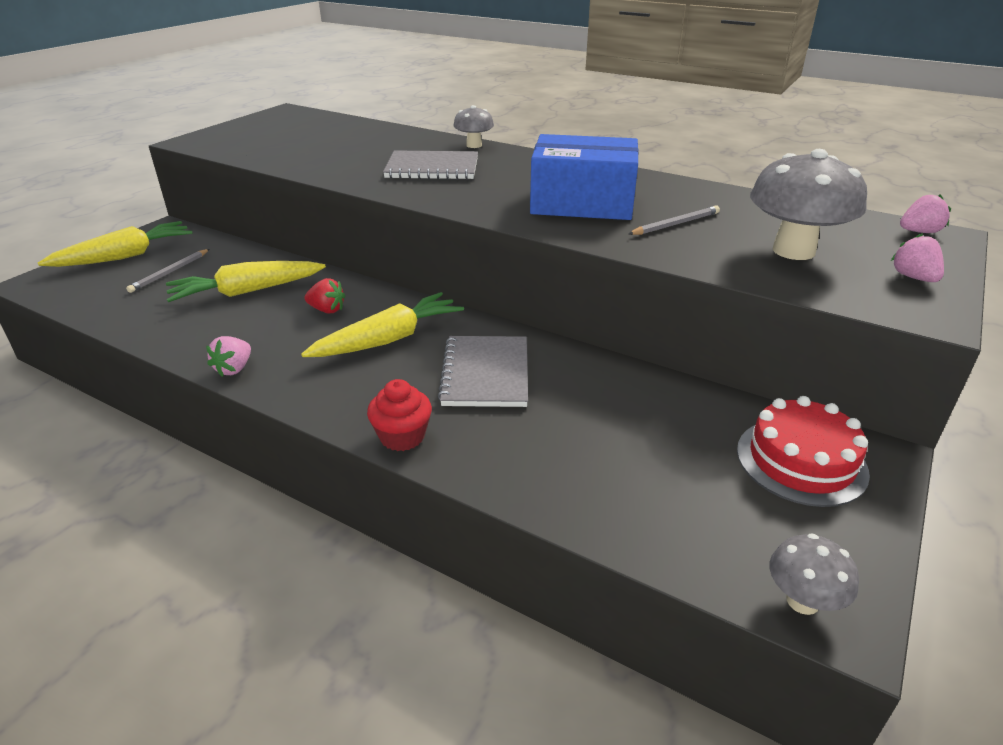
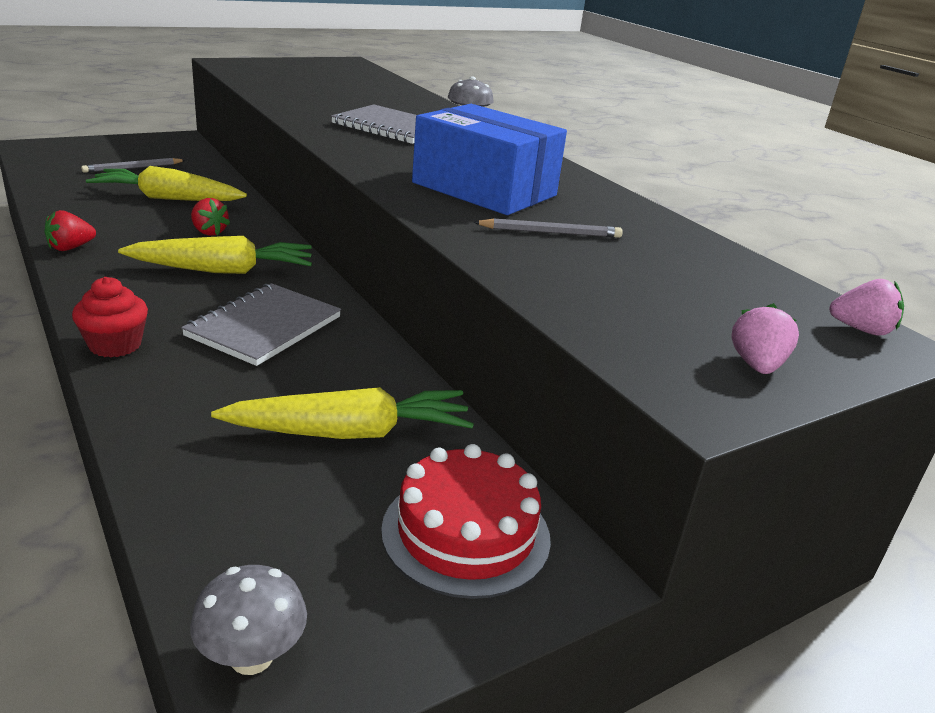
camera: 25 degrees right, 5 degrees down
(125, 256) = (119, 148): yellow carrot -> yellow carrot (350, 433)
(234, 369) = (70, 248): pink strawberry -> red strawberry
(793, 251) = (645, 294): grey mushroom -> none

